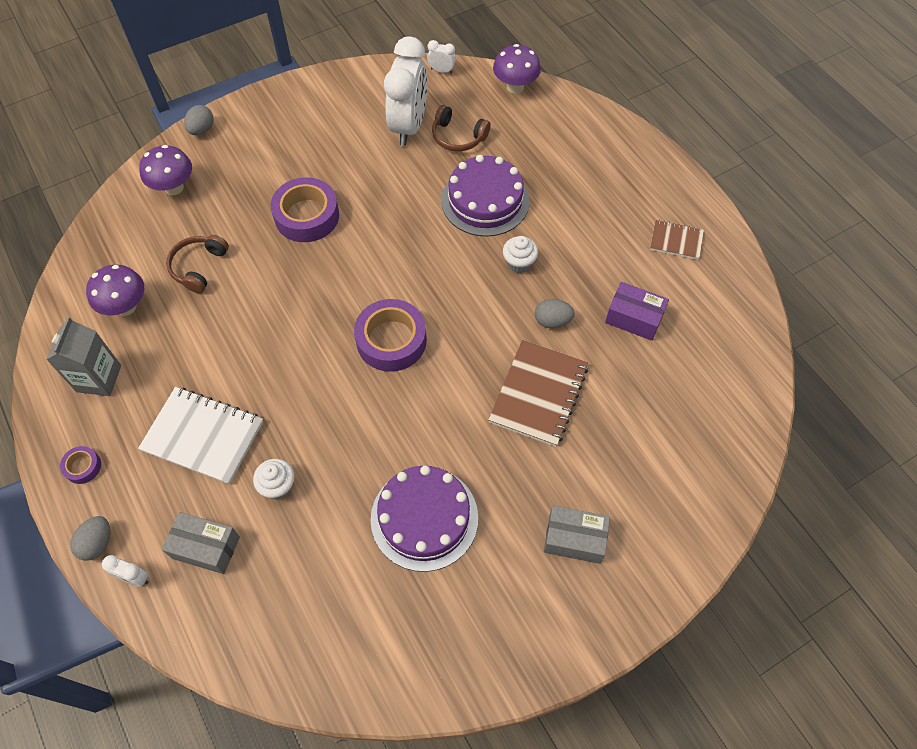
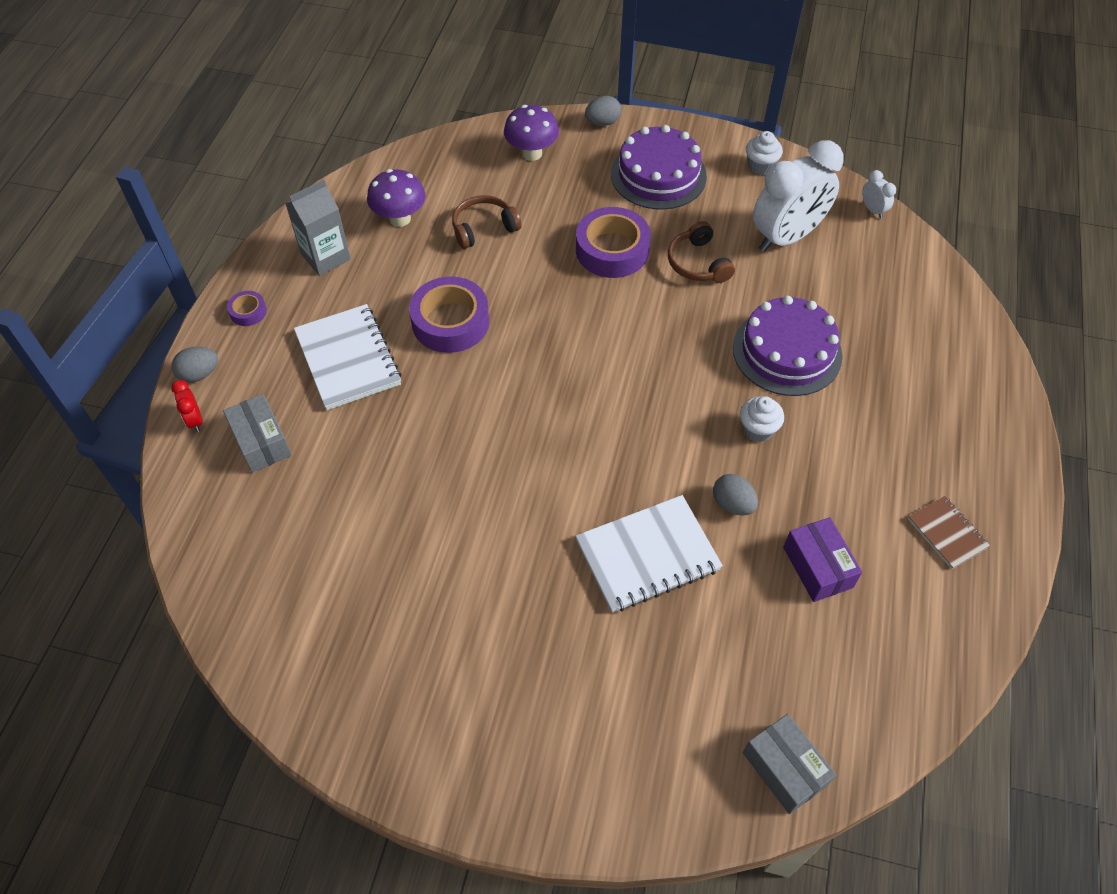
camera: 45 degrees right, 5 degrees down
(134, 578) = (195, 420): white clock -> red clock
(278, 486) = (358, 443): white cupcake -> white cupcake (760, 166)
(391, 340) = (570, 404): purple tape -> purple tape (450, 322)
(424, 518) = (437, 568): purple cake -> purple cake (658, 175)
(458, 137) = (823, 278): brown headphones -> brown headphones (698, 263)
(515, 87) = (933, 272): purple mushroom -> none
(538, 394) = (647, 555): brown notebook -> white notebook
(574, 539) = (540, 704): grey box -> grey box (784, 769)

